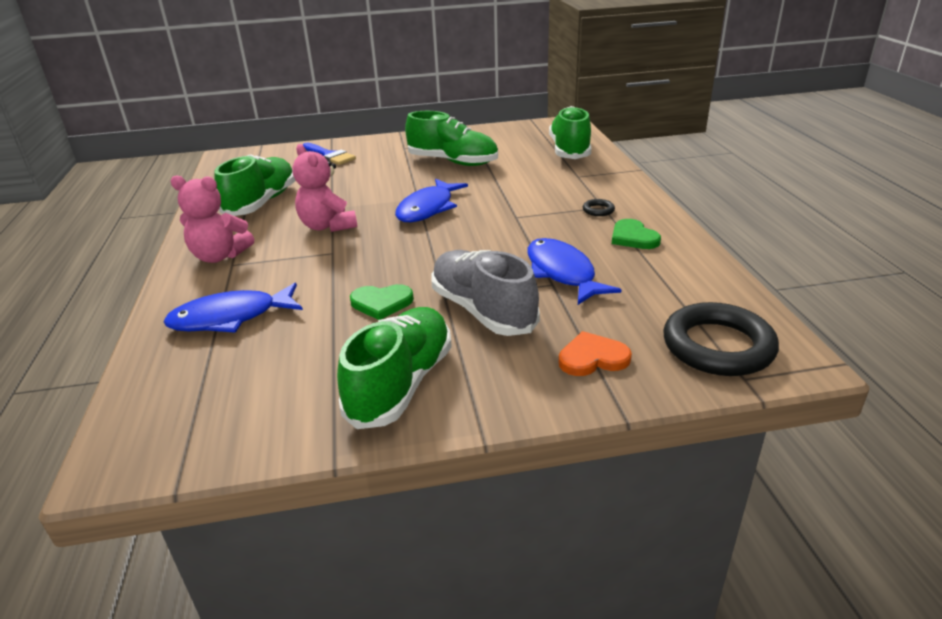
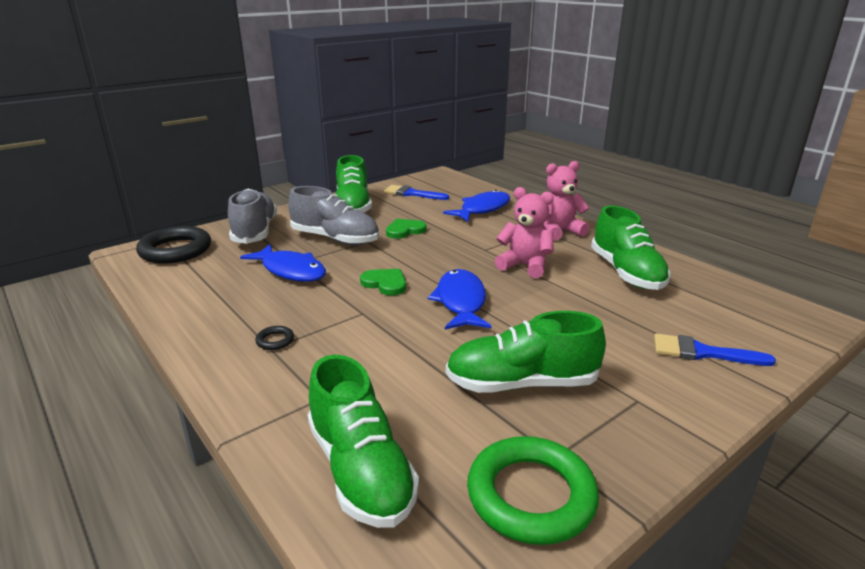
camera: 150 degrees right, 5 degrees down
(267, 395) = (412, 194): none -> blue brush
(500, 134) = (531, 495): none -> green ring
(592, 358) = (255, 232): orange heart -> grey shoe
(633, 237) = (232, 314): green heart -> green heart (385, 283)

